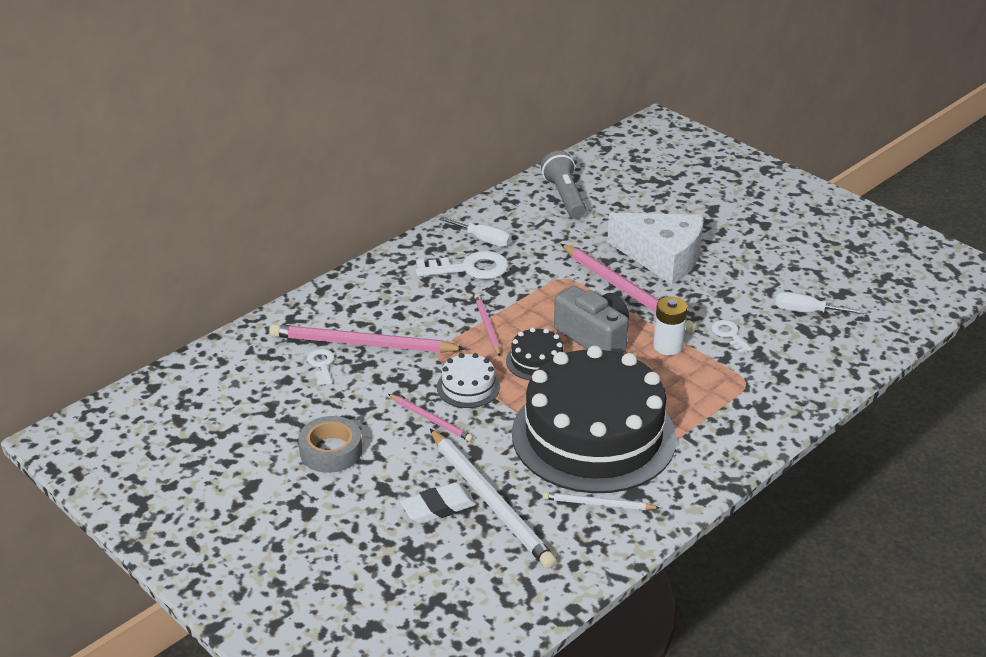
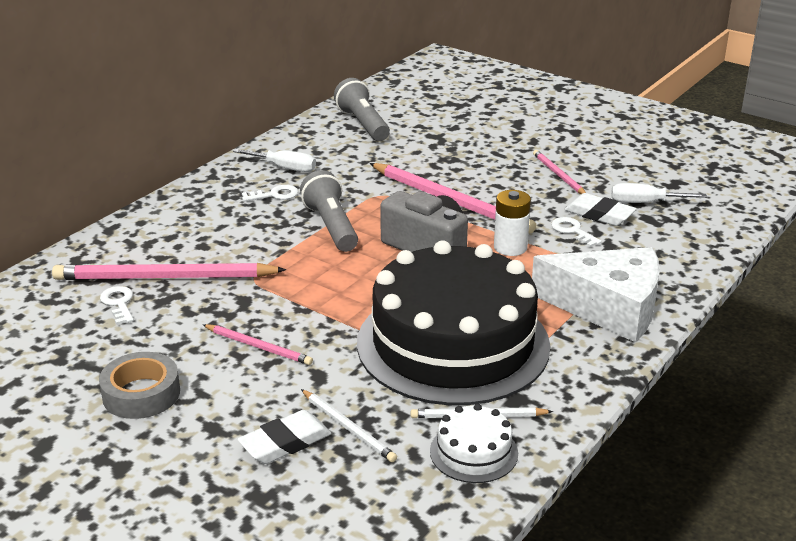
camera: 10 degrees left, 5 degrees down
(468, 387) = (296, 309): white cake -> white cake (473, 452)
(469, 268) = (275, 195): white key -> white key, size x0.55
(487, 326) = (305, 247): pink pencil -> pink pencil (558, 175)
(490, 501) = (348, 428): white pencil -> white pencil, size x0.52
(513, 307) = (331, 226): none -> grey flashlight
(537, 361) = (369, 275): black cake -> none
(662, 257) = (480, 168): white cheese -> white cheese (608, 307)
(759, 320) = (599, 214): none -> white eraser

